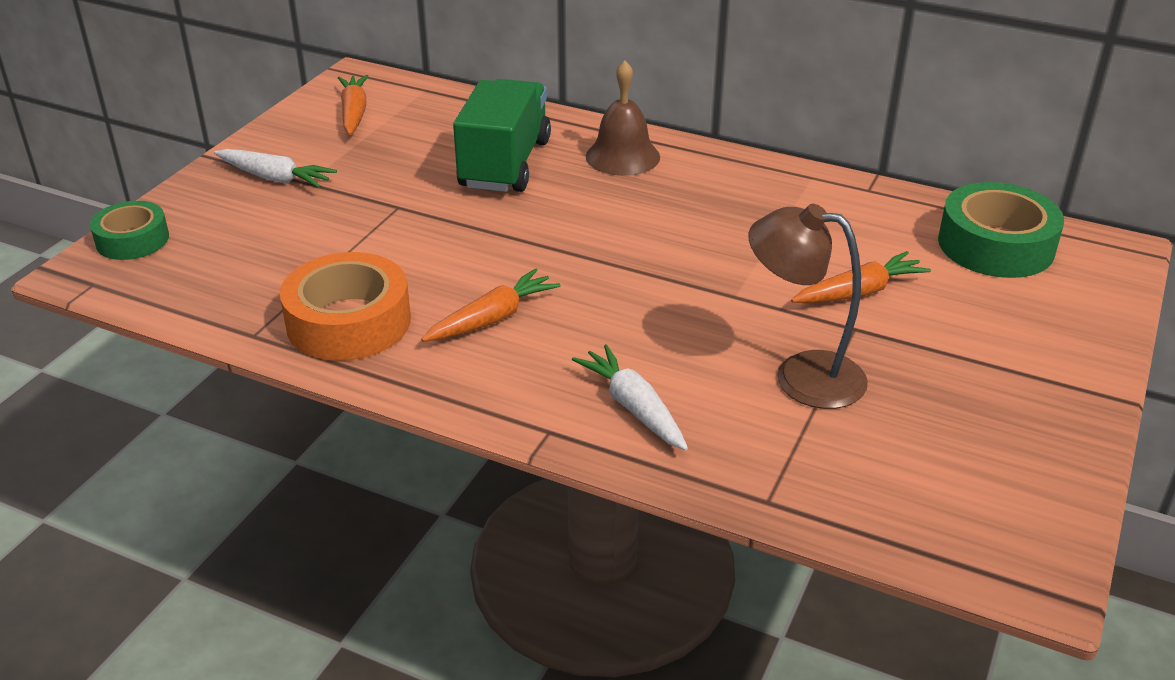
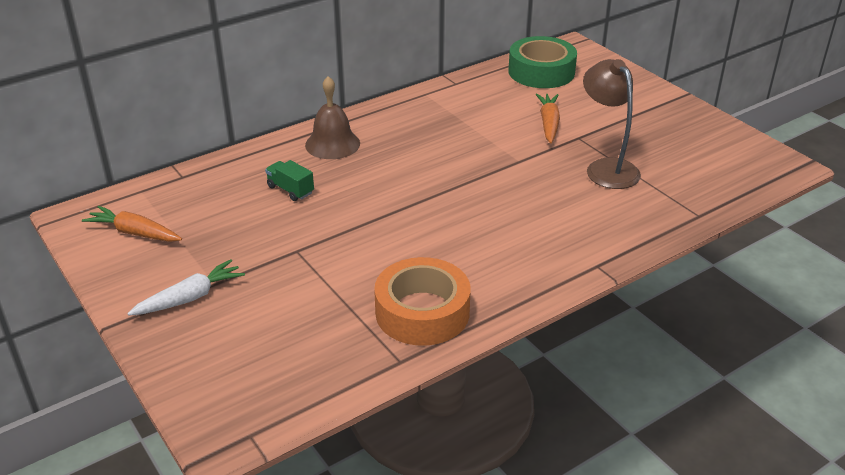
camera: 60 degrees left, 0 degrees up
(132, 240) = (203, 398): green tape -> none
(492, 318) = (469, 251): orange carrot -> none
(505, 164) = (290, 190): green truck -> green truck, size x0.45
(633, 407) = (596, 229): white carrot -> none
(801, 375) = (606, 168): brown lamp -> brown lamp turned 105 degrees clockwise

